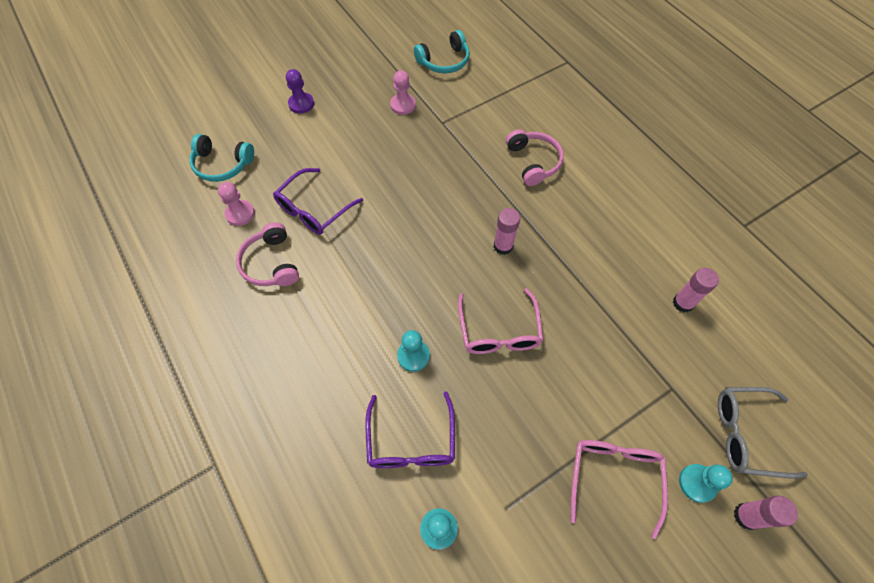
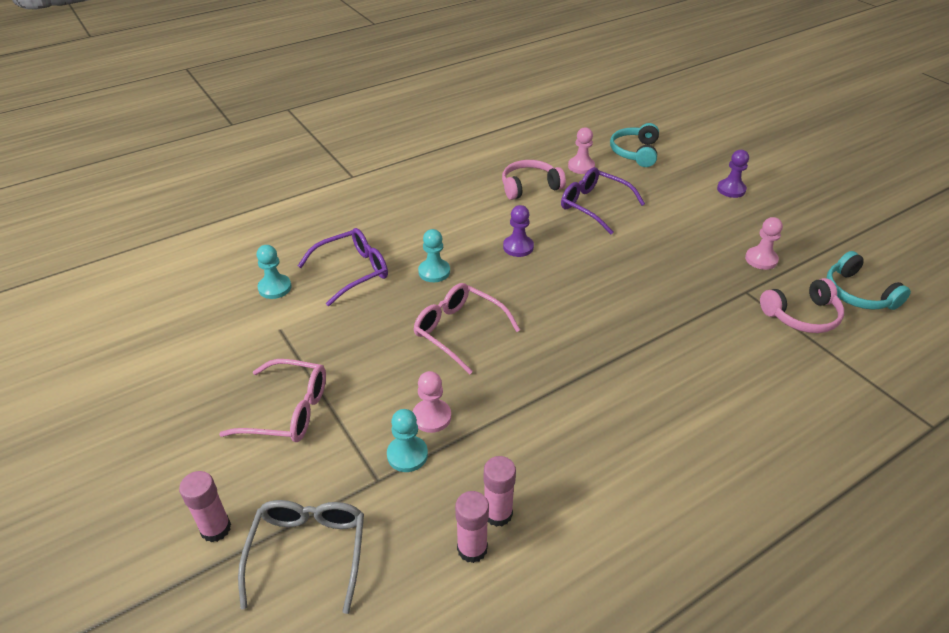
camera: 90 degrees right, 20 degrees down
(376, 278) = (518, 247): none -> purple pawn
(411, 441) = (352, 271): purple glasses -> purple glasses turned 150 degrees clockwise
(499, 331) = (459, 331): pink glasses -> pink glasses turned 45 degrees clockwise
(503, 246) = (568, 338): pink glue stick -> pink glue stick (472, 549)
(533, 162) = (707, 373): pink headphones -> pink headphones (802, 316)
(602, 351) = (432, 417): none -> pink pawn
(697, 483) = (263, 486): turquoise pawn -> turquoise pawn (407, 455)

